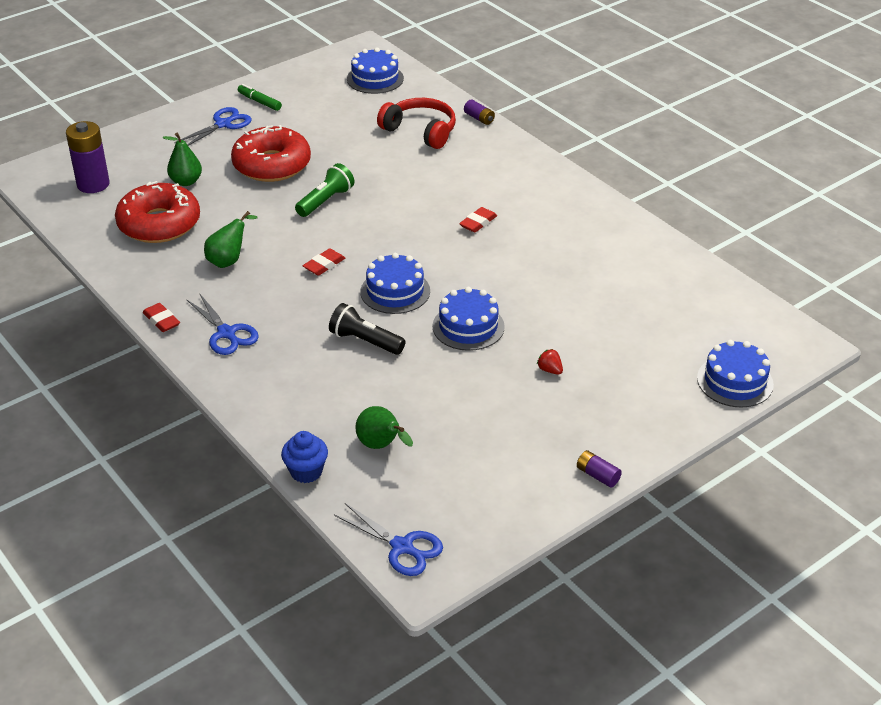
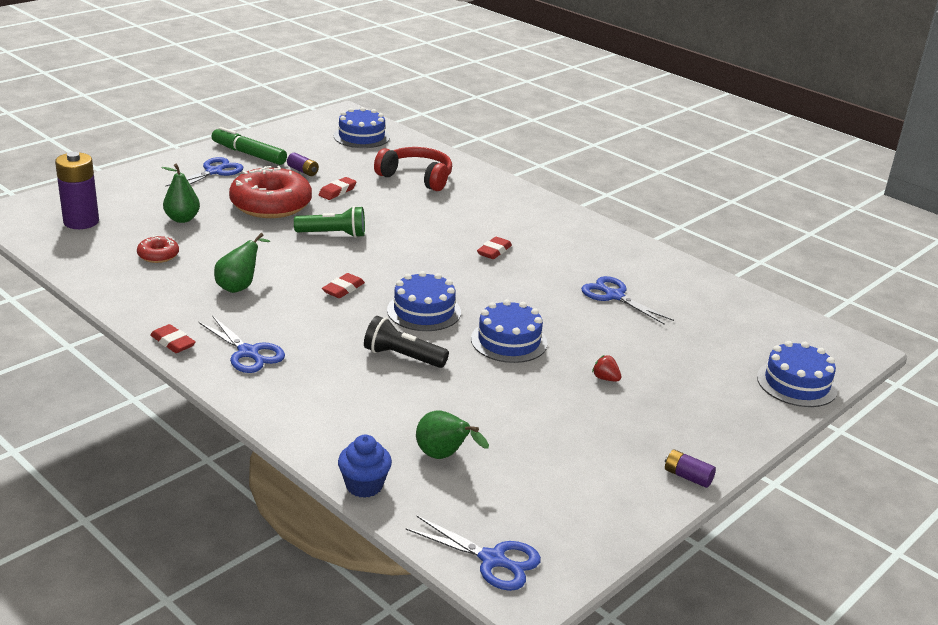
camera: 10 degrees left, 10 degrees down
(159, 224) = (158, 255): red donut -> red donut, size x0.46
(259, 102) = (248, 154): green marker -> green marker, size x1.59
(325, 201) = (333, 234): green flashlight -> green flashlight turned 60 degrees clockwise
(338, 149) = (337, 191): none -> red eraser
(479, 118) = (472, 167): purple battery -> purple battery (303, 171)
(584, 277) = (614, 296): none -> blue scissors

